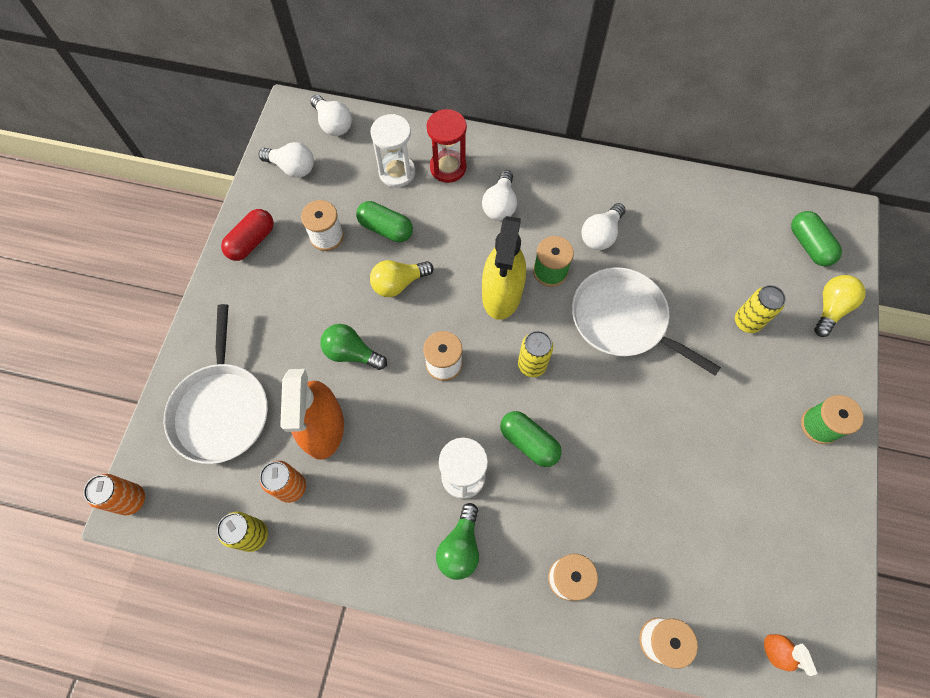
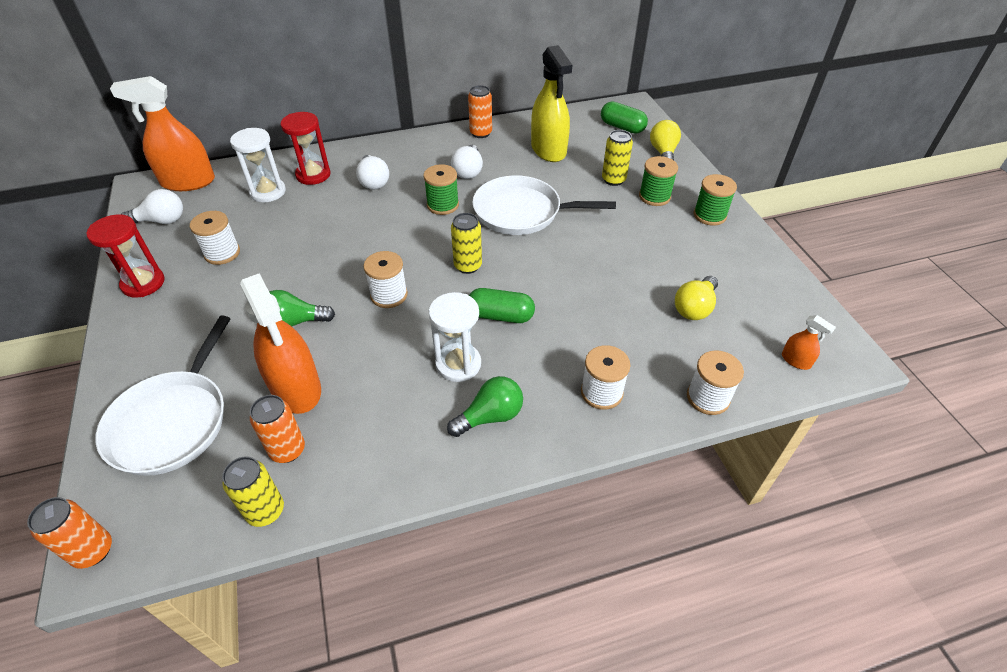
camera: 30 degrees left, 20 degrees down
(221, 409) = (172, 421): white pan -> white pan turned 45 degrees clockwise
(251, 241) = (143, 283): red capsule -> red hourglass
(333, 124) = (188, 182): white light bulb -> orange spray bottle
(386, 229) = (278, 229): green capsule -> none
(398, 283) = (312, 259): yellow light bulb -> yellow light bulb (694, 308)
(460, 547) = (490, 416): green light bulb -> green light bulb turned 105 degrees counterclockwise
(502, 293) = (411, 232): yellow spray bottle -> yellow spray bottle (548, 150)
(644, 182) = (481, 133): none -> orange can
(776, 368) = (654, 196): none -> green spool

